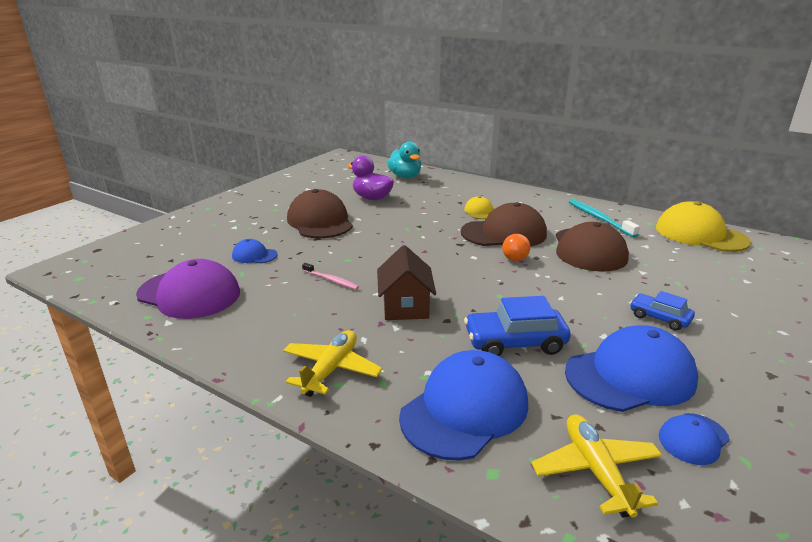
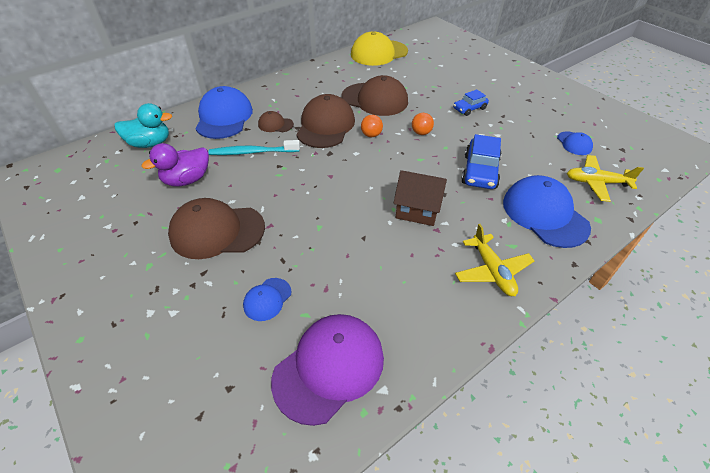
camera: 70 degrees left, 20 degrees up
(331, 280) = (353, 246): pink toothbrush -> none
(331, 369) = (492, 271): yellow plane -> yellow plane turned 150 degrees counterclockwise
(479, 211) = (275, 124): yellow cap -> brown cap
(554, 289) = (421, 133): none -> orange ball
(599, 218) = (330, 77): turquoise toothbrush -> turquoise toothbrush (253, 152)
(630, 375) = (522, 141): blue cap -> blue cap (224, 117)

